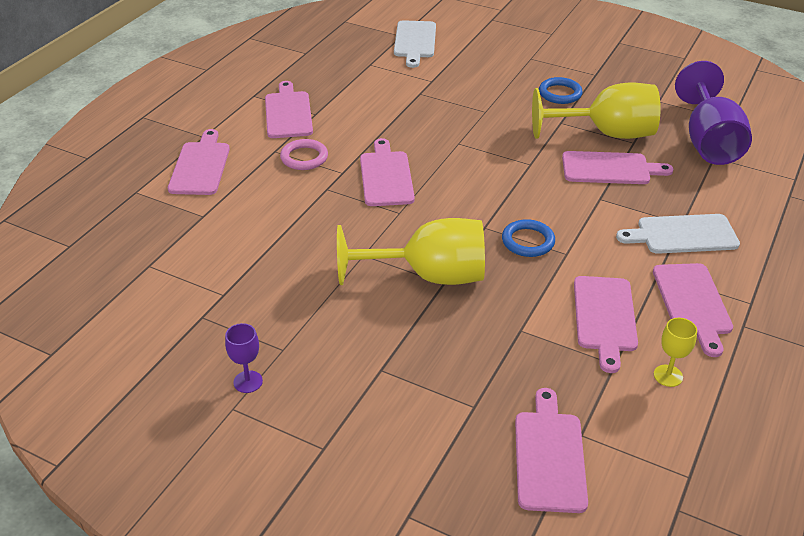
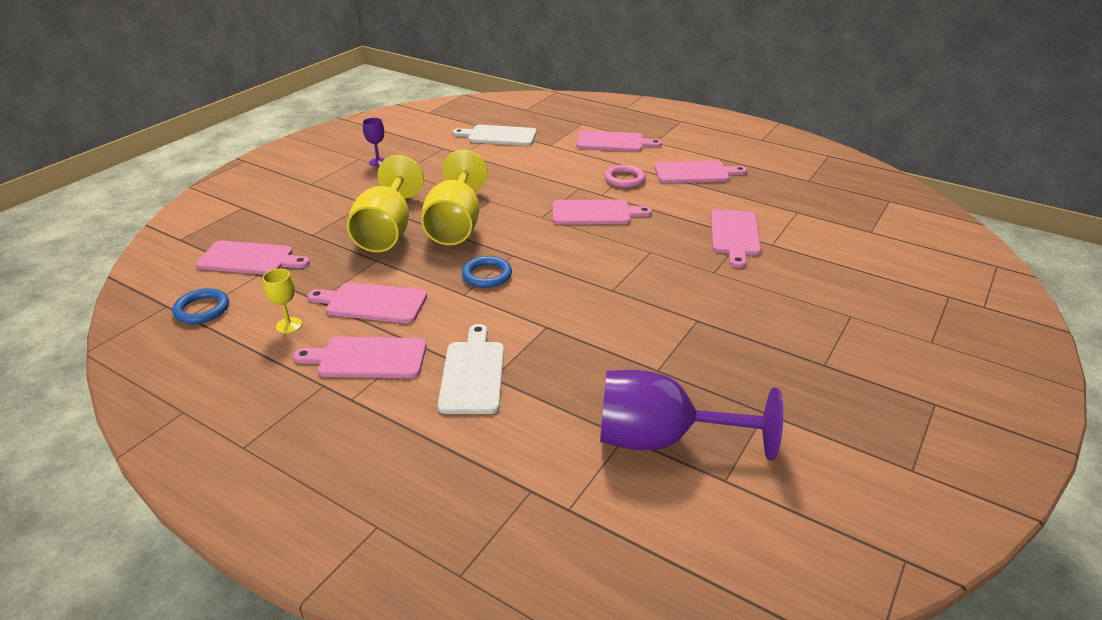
camera: 95 degrees right, 5 degrees down
(415, 41) = (860, 239): white cutting board -> white cutting board (499, 136)
(560, 93) = (765, 328): blue ring -> blue ring (202, 309)
(606, 134) = (675, 351): yellow goblet -> yellow goblet (387, 232)
(610, 168) = (601, 342): pink cutting board -> pink cutting board (735, 235)

